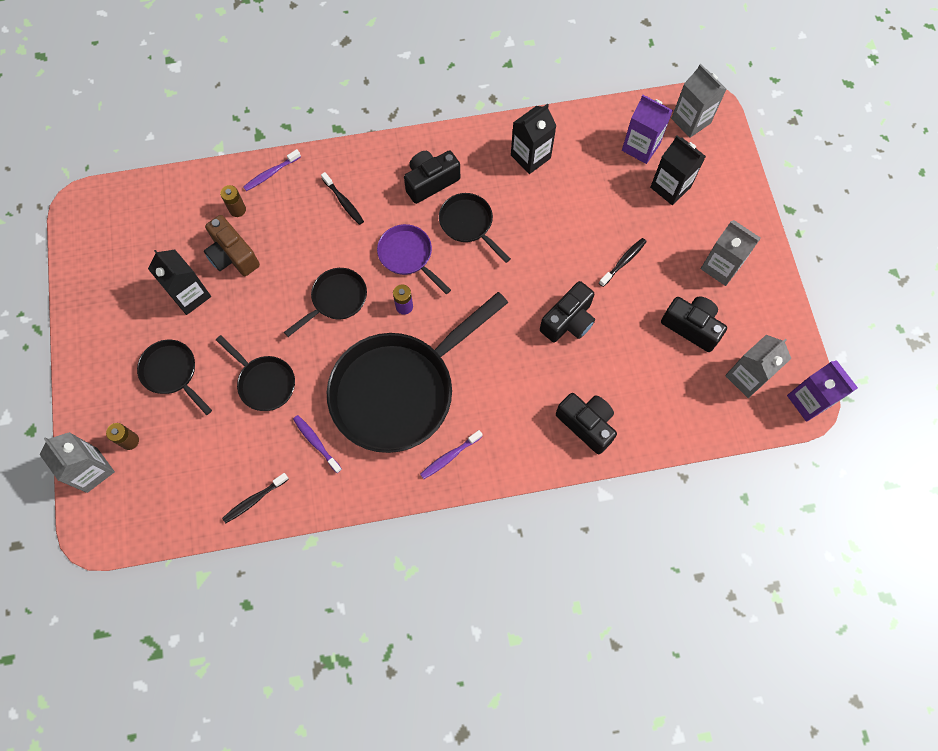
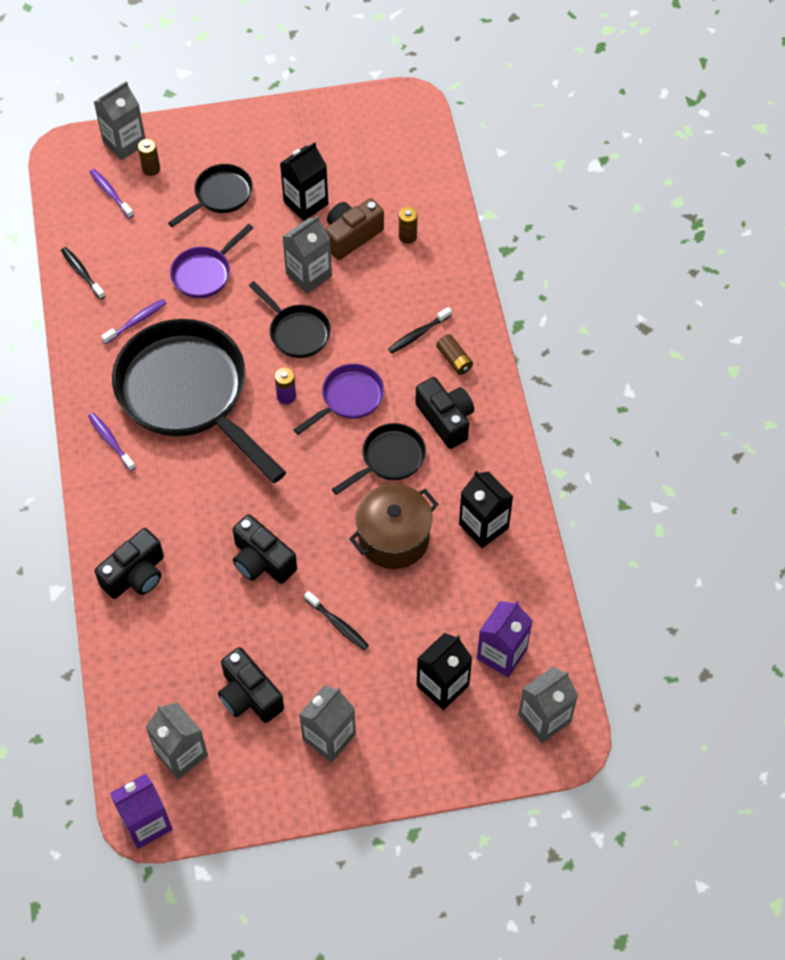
camera: 90 degrees right, 10 degrees down
(264, 382) = (204, 273): black pan -> purple pan
(271, 173) = (454, 263): purple toothbrush -> purple toothbrush (110, 193)
(273, 291) = (309, 275): none -> grey carton
(371, 175) = (454, 360): none -> brown battery
(543, 221) = (394, 538): none -> brown pot
(691, 327) = (249, 696): black camera -> black camera turned 105 degrees clockwise

